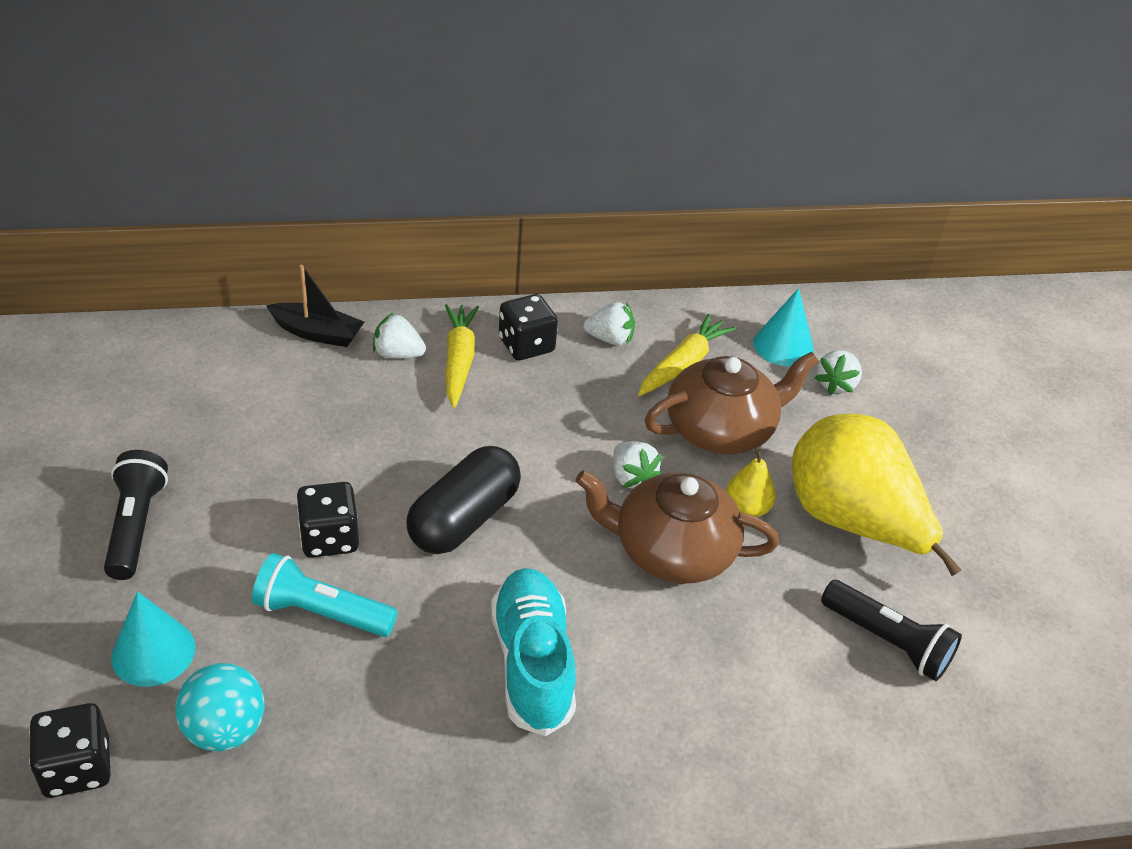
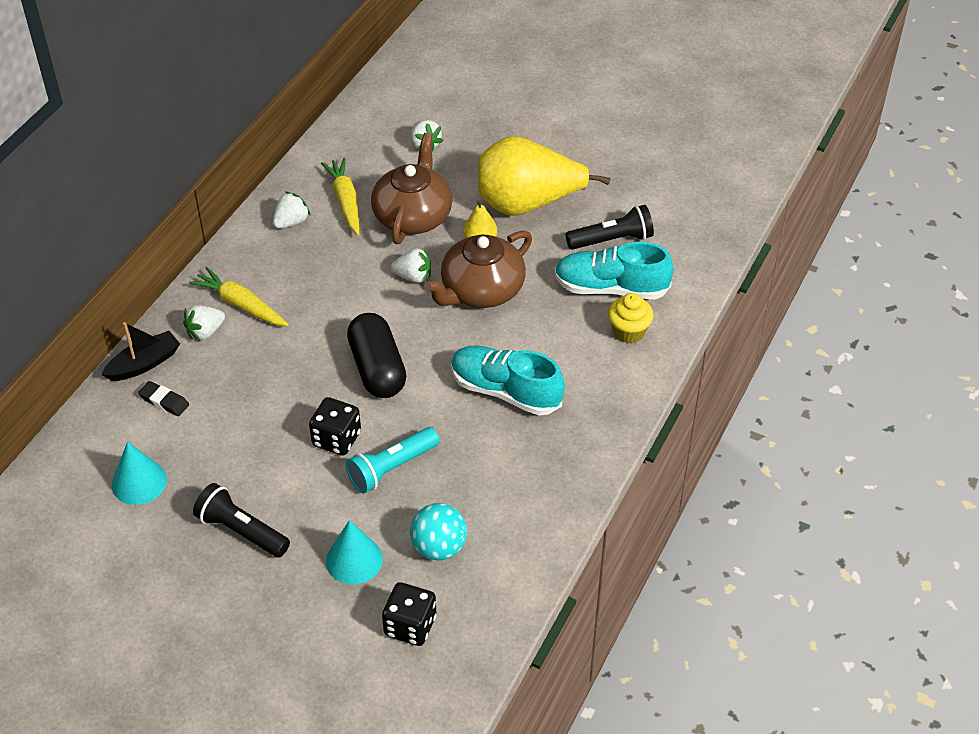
camera: 50 degrees left, 5 degrees up
(278, 372) = (164, 401): none -> black eraser
(526, 345) = (258, 265): black dice -> none
(752, 748) = (628, 332): none -> yellow cupcake
(783, 346) = (373, 147): turquoise cone -> turquoise cone (139, 482)
(806, 685) = (611, 288): none -> turquoise shoe

